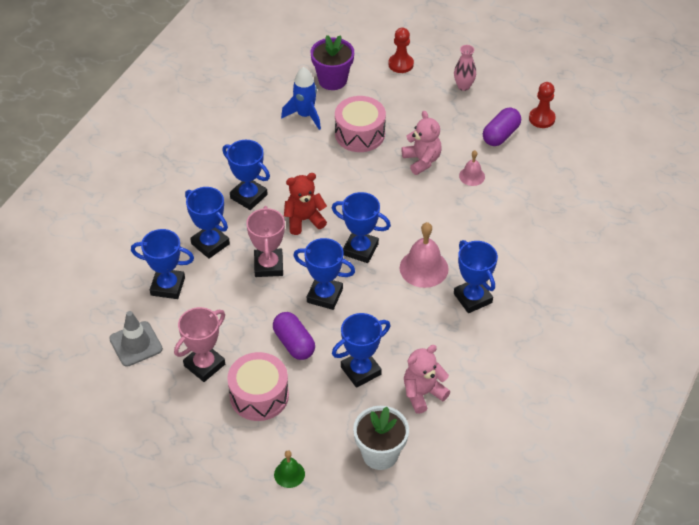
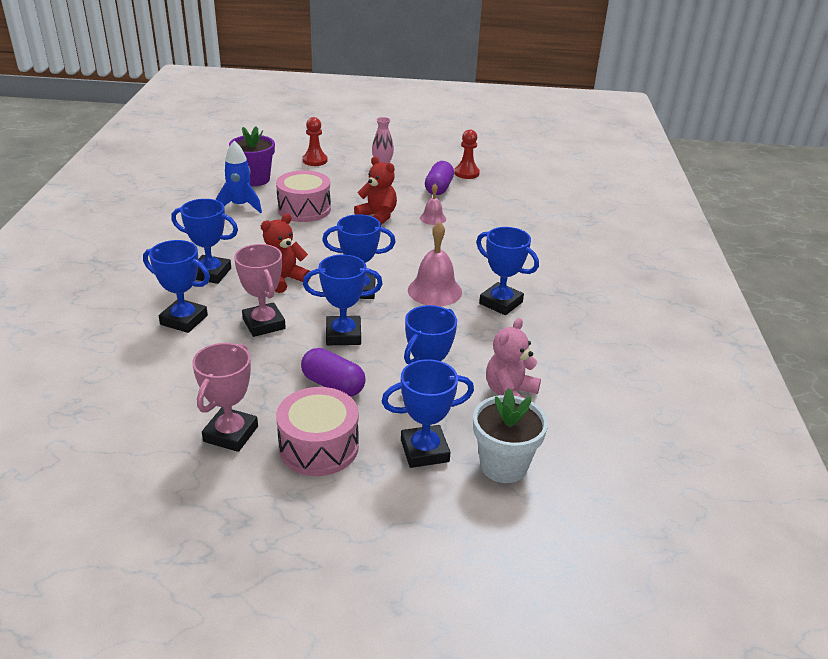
camera: 25 degrees left, 15 degrees down
(136, 344) = (126, 435): grey traffic cone -> none
(168, 286) = (147, 369): blue trophy -> blue trophy (424, 451)
(289, 474) = (406, 521): green bell -> none
(422, 160) = (378, 216): pink teddy bear -> red teddy bear

